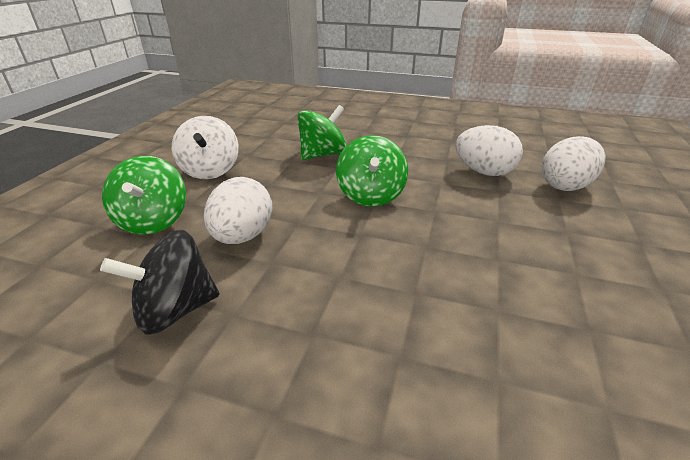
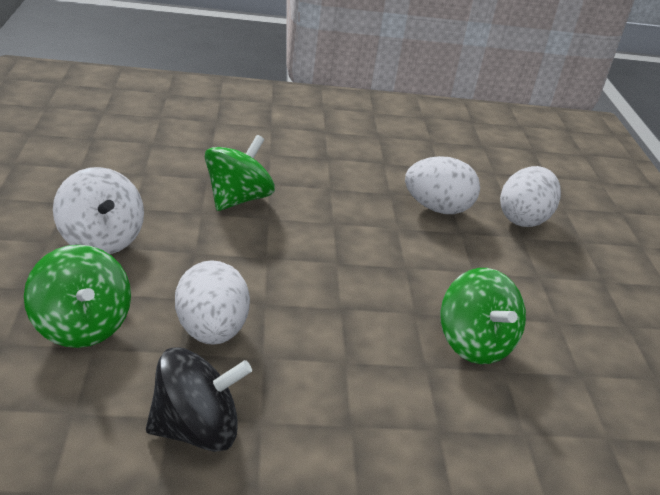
camera: 25 degrees left, 0 degrees up
(175, 310) = (196, 429): black spinning top -> black spinning top turned 150 degrees counterclockwise
(371, 195) = (328, 255): green spinning top -> green spinning top (474, 343)

